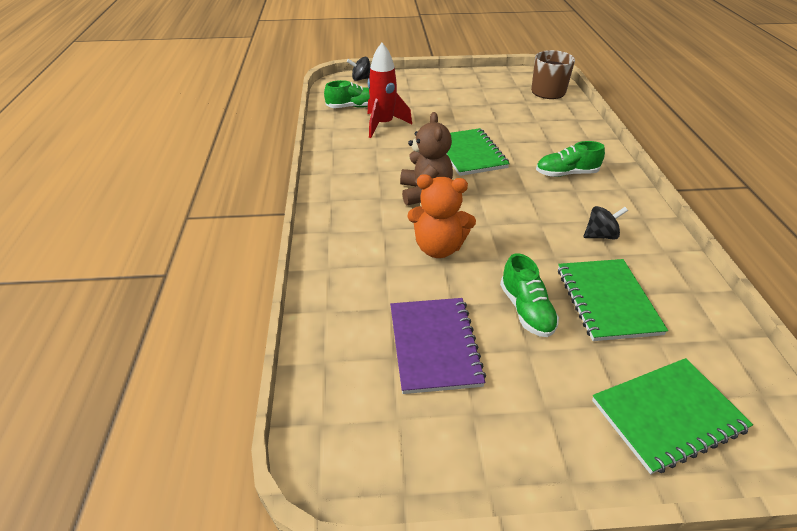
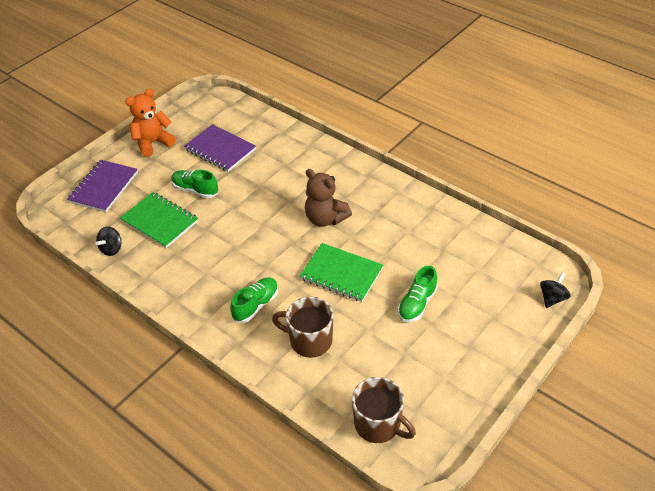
camera: 135 degrees right, 5 degrees up
(353, 107) = (492, 257): green shoe -> green shoe (417, 304)
(383, 124) = (439, 256): red rocket -> none
(438, 248) = (272, 191): orange teddy bear -> orange teddy bear (153, 143)
(546, 137) = (309, 340): none -> brown mug
(600, 235) = (191, 263): black spinning top -> black spinning top (111, 249)
(668, 415) = (103, 187): green notebook -> purple notebook

